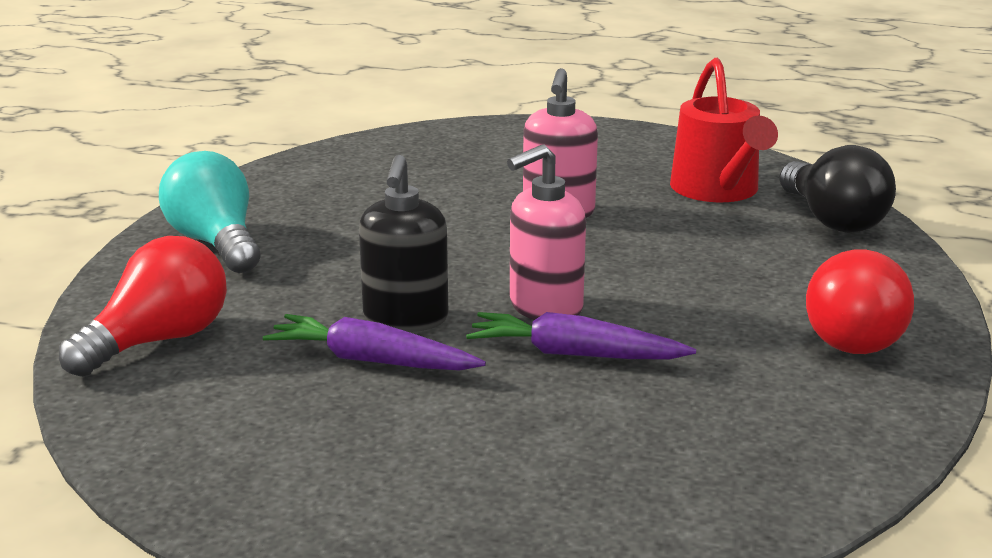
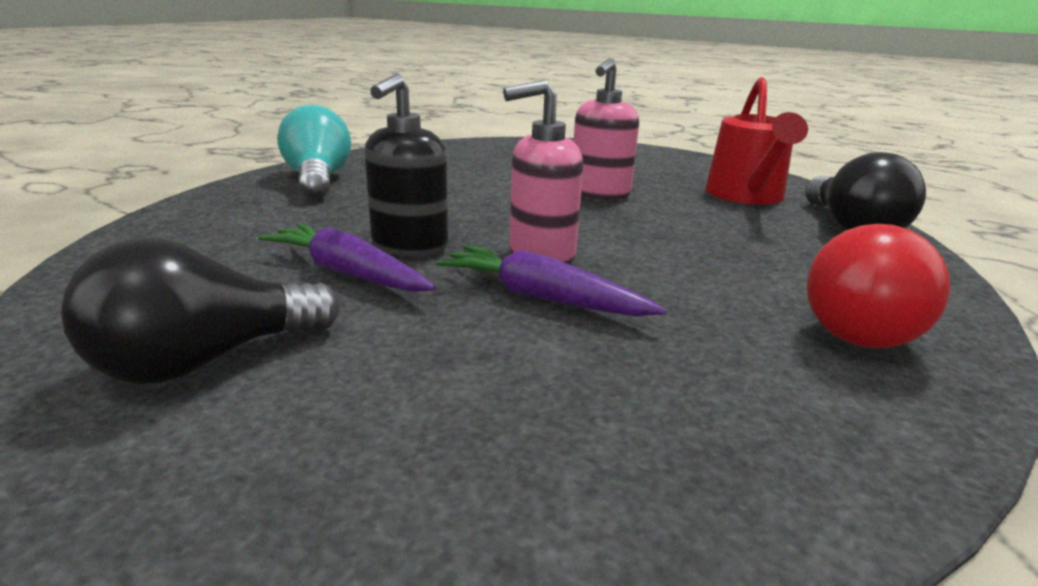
camera: 15 degrees right, 0 degrees up
(158, 341) = (195, 232): red light bulb -> none
(331, 464) = (205, 361): none -> black light bulb

